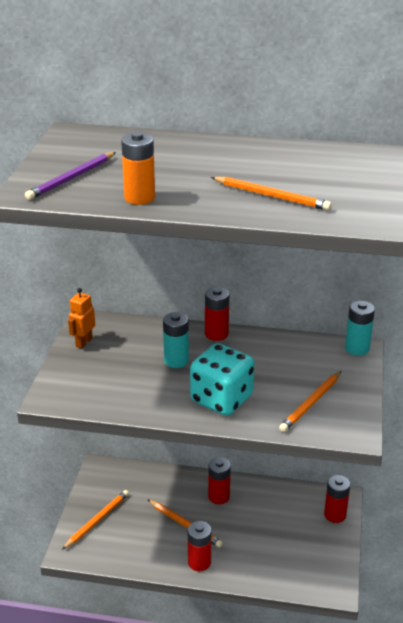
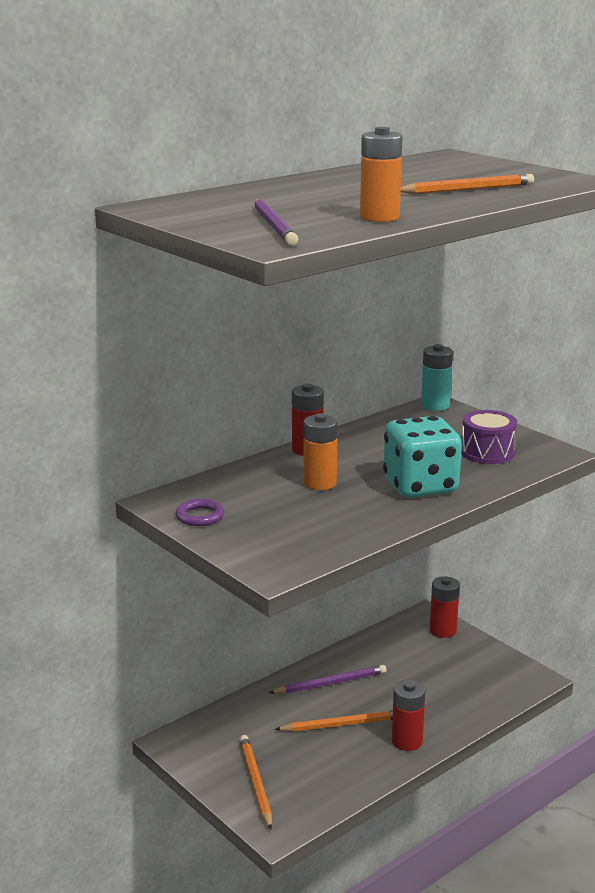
camera: 50 degrees left, 10 degrees down
(84, 342) = (200, 516): orange robot -> purple ring
(176, 361) = (320, 483): turquoise battery -> orange battery
(219, 496) = (330, 683): red battery -> purple pencil
(311, 403) = (487, 452): orange pencil -> purple drum

